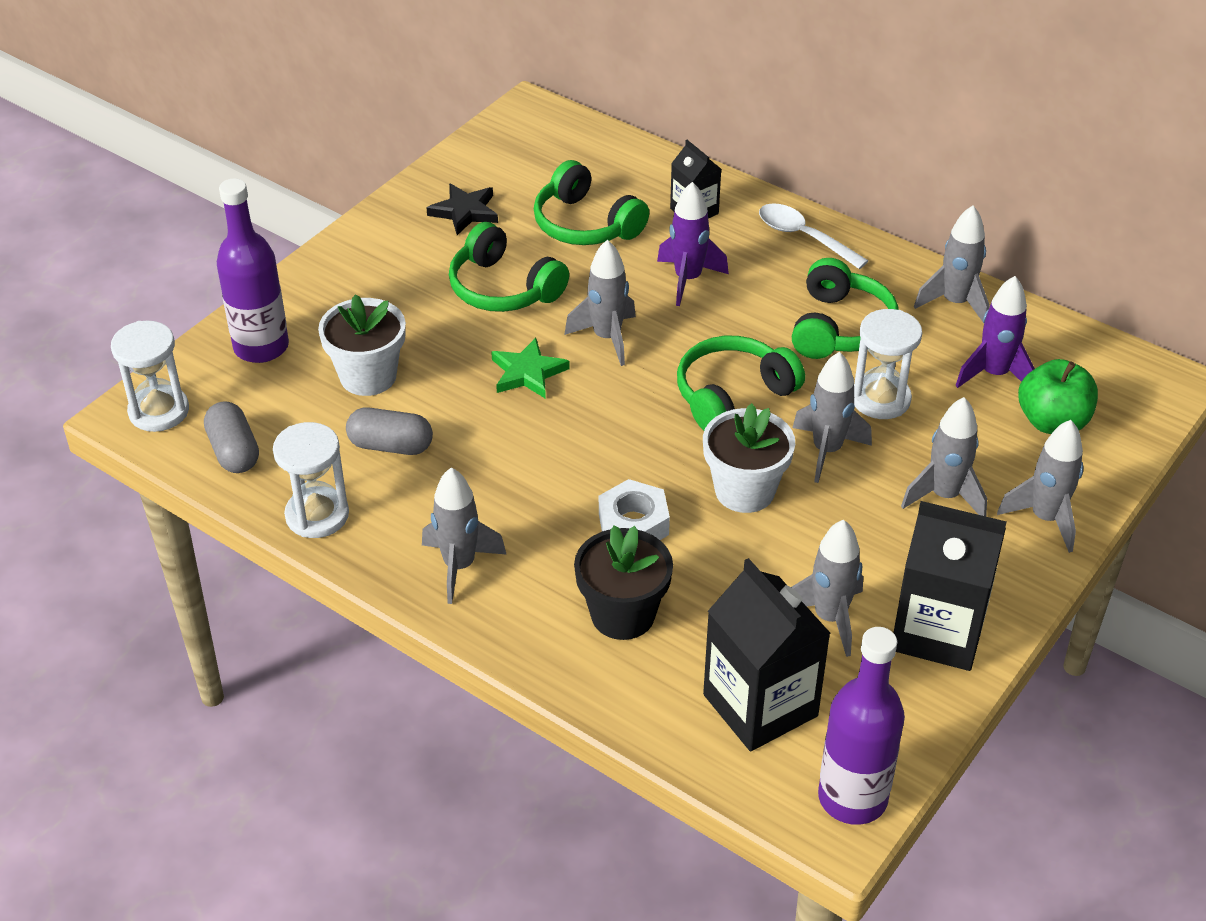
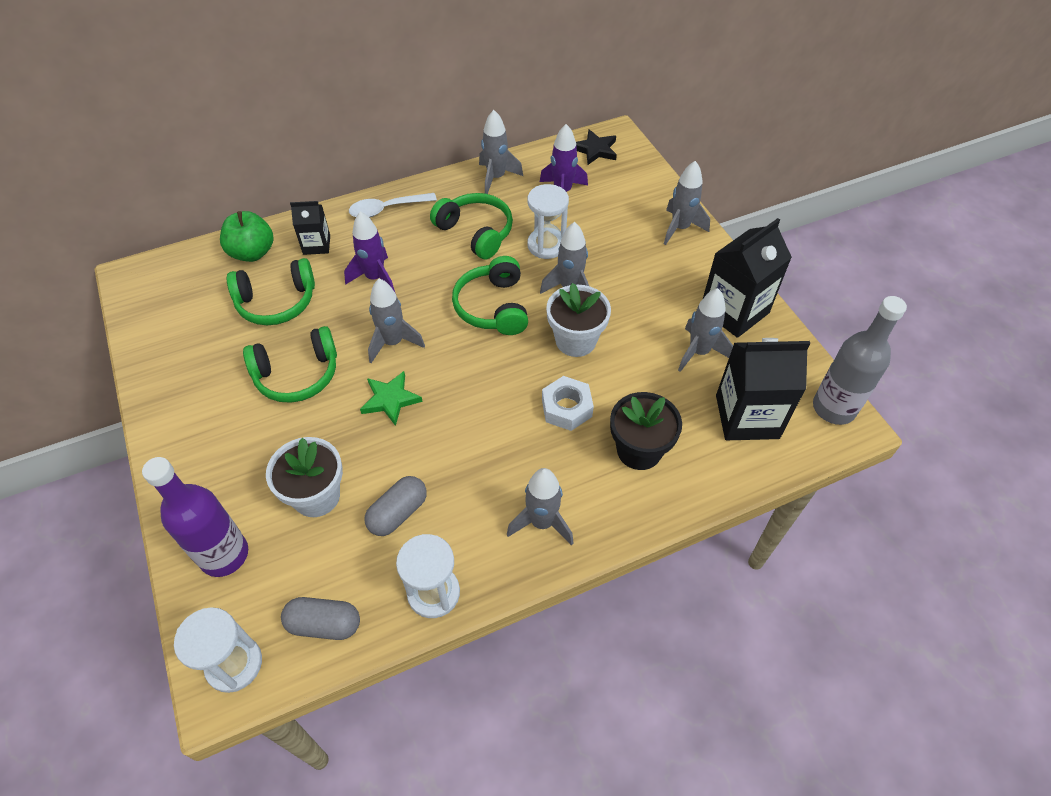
camera: 60 degrees left, 10 degrees up
(465, 212) = (199, 360): black star -> black star (595, 150)
(852, 798) = (833, 408): purple bottle -> grey bottle
(944, 496) = (638, 258): grey rocket -> none
(1052, 422) = (613, 189): green apple -> green apple (252, 253)

